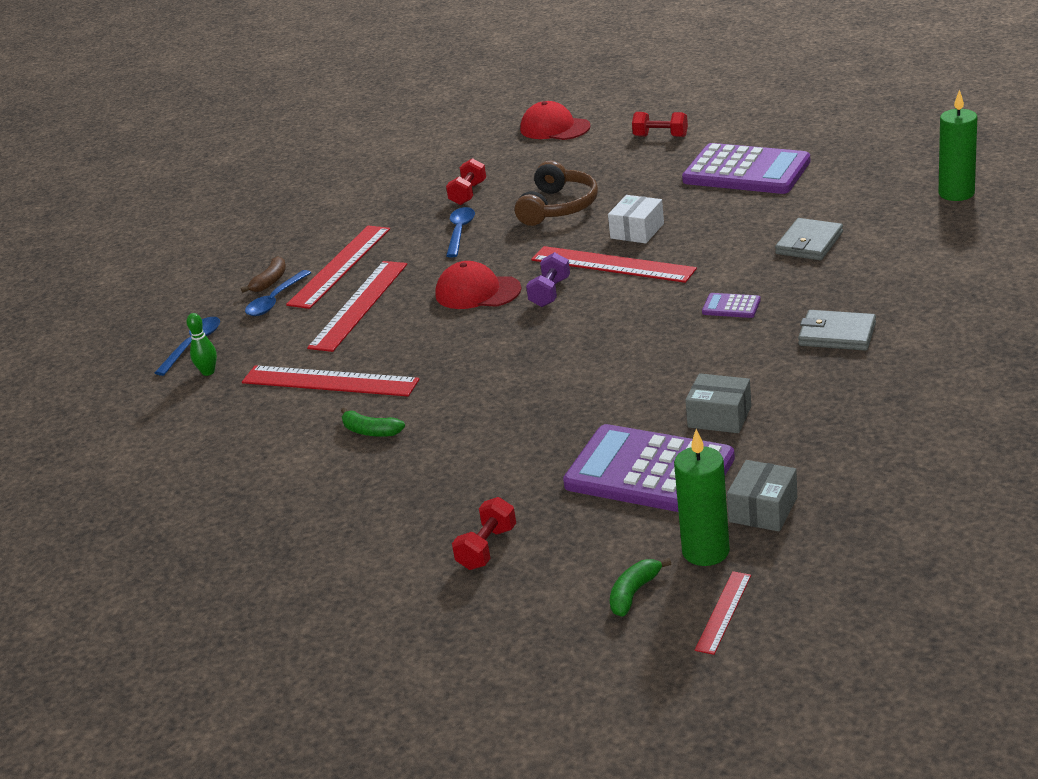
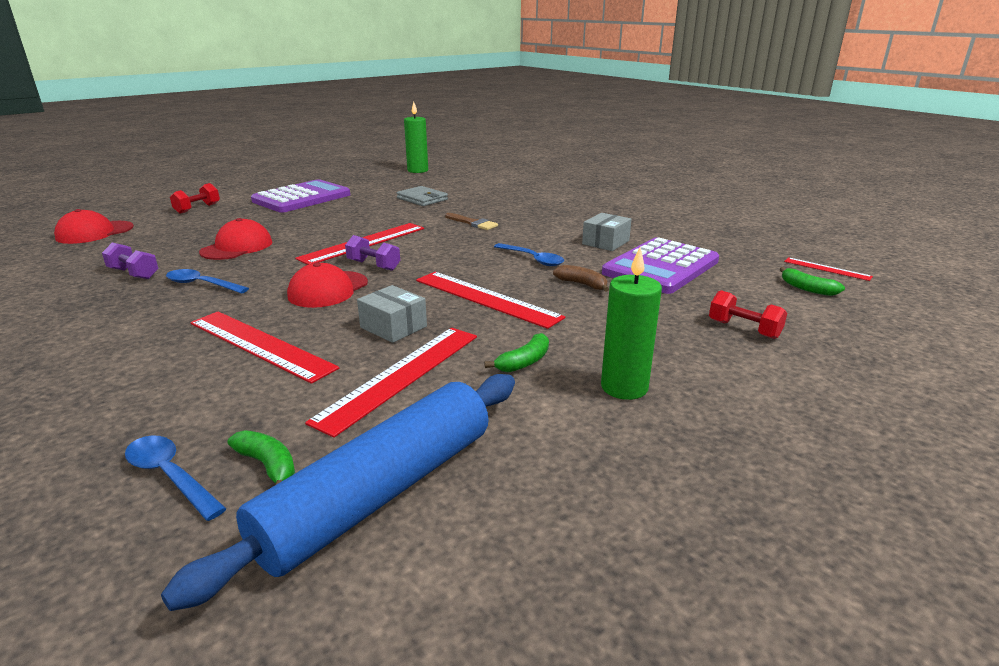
camera: 80 degrees left, 5 degrees down
(188, 419) = (380, 493): none -> blue rolling pin
(208, 372) = (268, 466): green bowling pin -> green banana
(270, 281) = (100, 396): brown banana -> brown banana (582, 284)
(275, 300) = (157, 396): blue spoon -> blue spoon (533, 259)
(340, 266) = (151, 347): red ruler -> red ruler (486, 298)
(468, 193) = (134, 274): red dumbbell -> purple dumbbell
(558, 207) = (237, 247): brown headphones -> red cap
(637, 231) = (326, 231): white box -> none
(705, 551) = (760, 265): green candle -> green candle (624, 387)
(731, 306) = (473, 223): purple calculator -> brown brush
(763, 509) = (717, 246): grey box -> grey box (393, 327)
(837, 334) = (537, 208): grey wallet -> none

